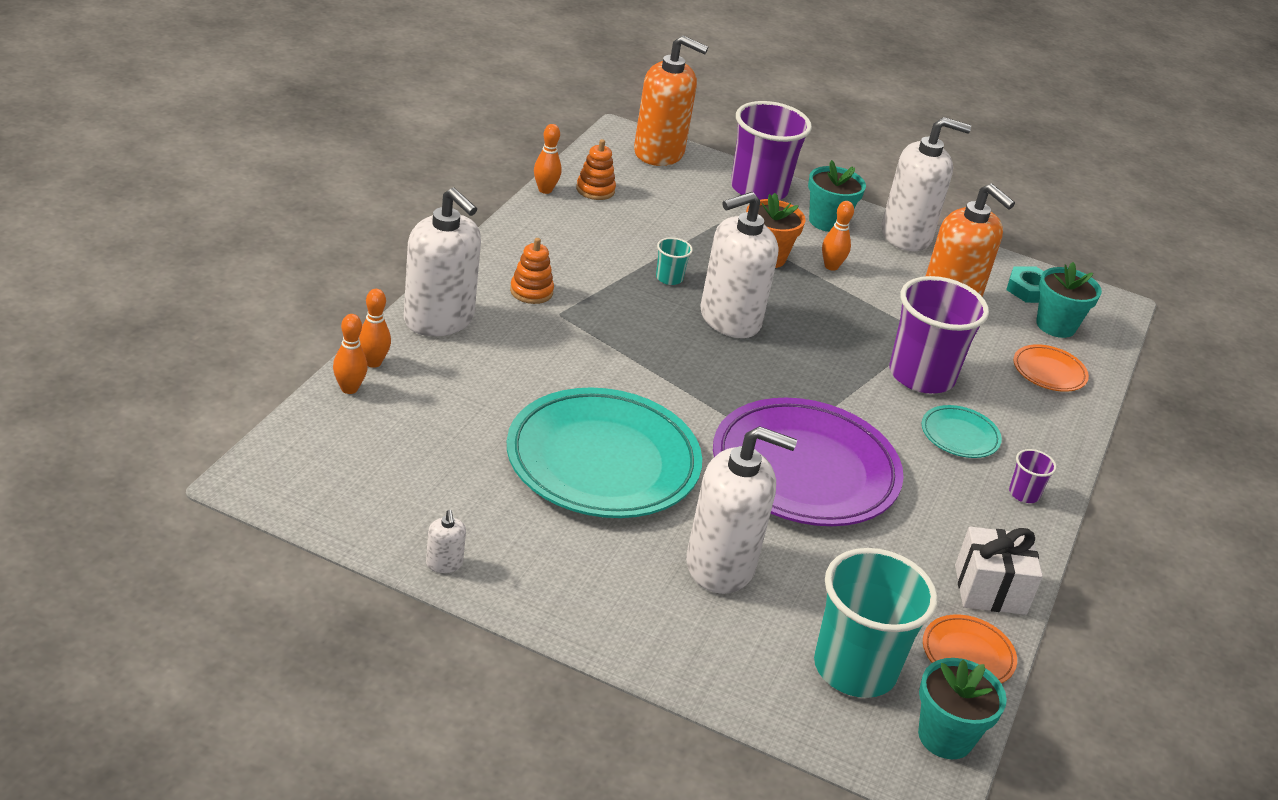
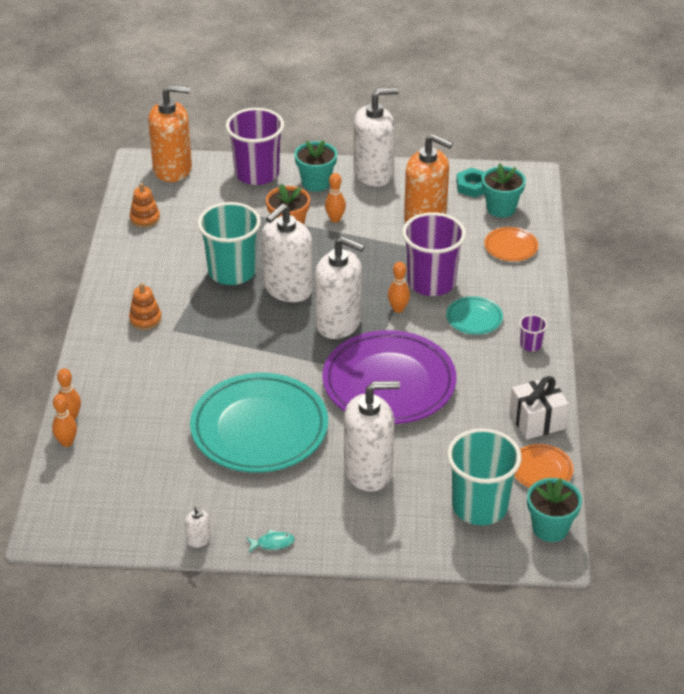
camera: 15 degrees left, 5 degrees up
(439, 319) = (95, 366): white soap dispenser -> white soap dispenser (338, 323)
(540, 605) = (272, 543): none -> turquoise fish
(545, 190) = (110, 232): orange bowling pin -> orange bowling pin (398, 309)
(669, 278) = (232, 272): turquoise cup -> turquoise cup, size x2.33

